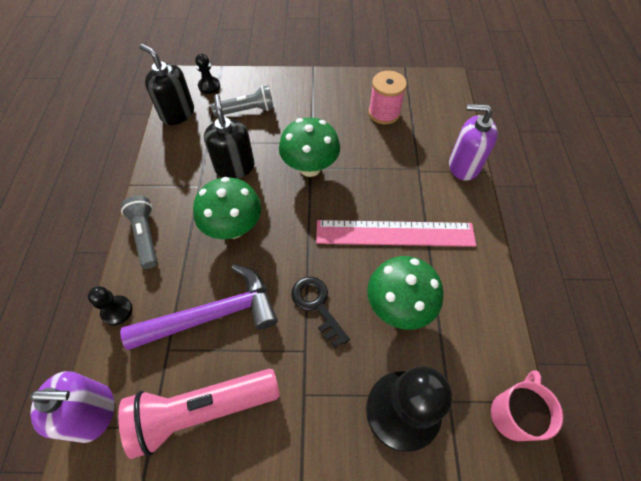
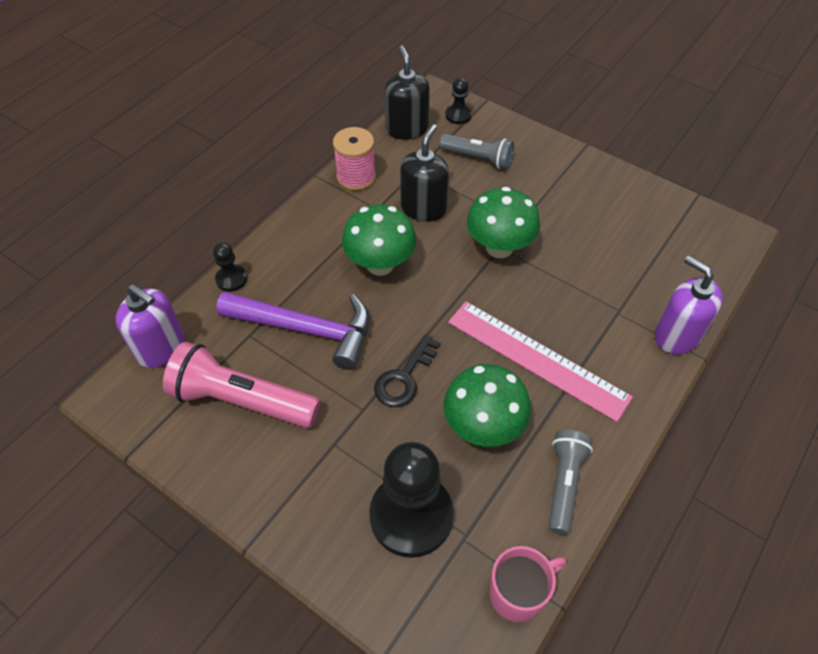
camera: 35 degrees right, 5 degrees down
(146, 236) = (298, 229): grey flashlight -> grey flashlight (564, 484)
(317, 305) = (404, 378): black key -> black key turned 150 degrees counterclockwise
(384, 113) = (628, 232): pink spool -> pink spool (356, 177)

